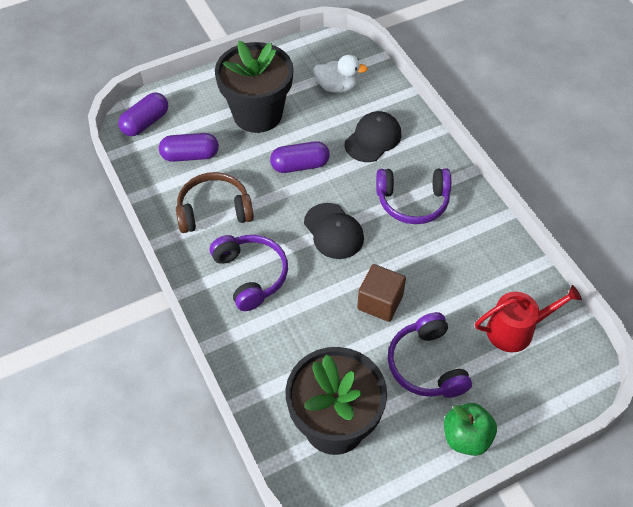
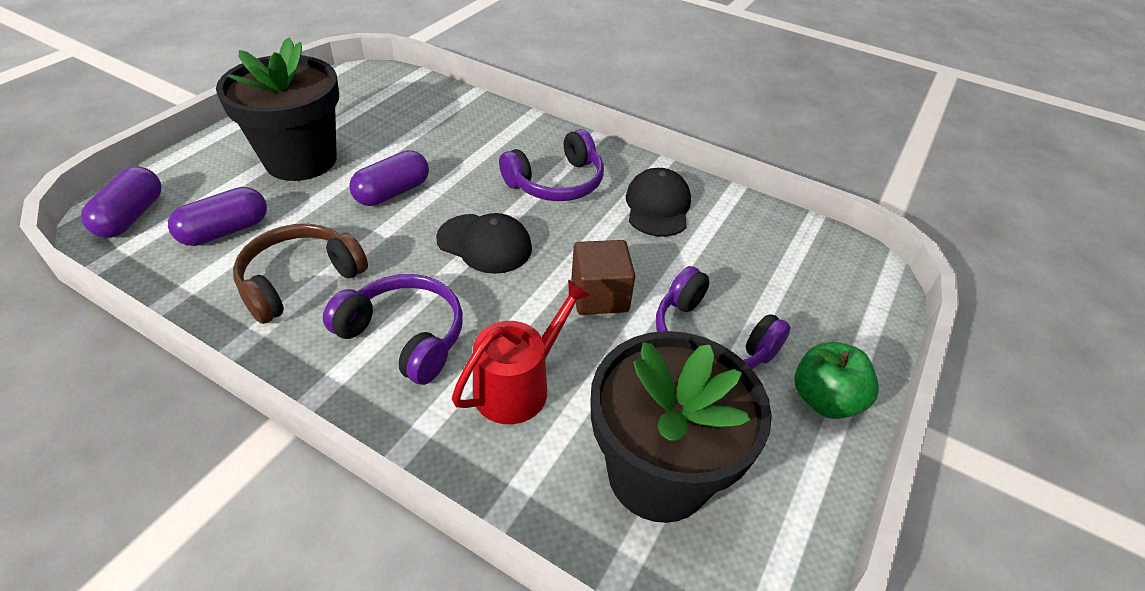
camera: 35 degrees left, 10 degrees down
(337, 87) = (388, 108): white duck -> none
(373, 139) = (466, 141): black cap -> black cap (657, 206)
(516, 330) = (769, 260): red watering can -> red watering can (518, 385)

